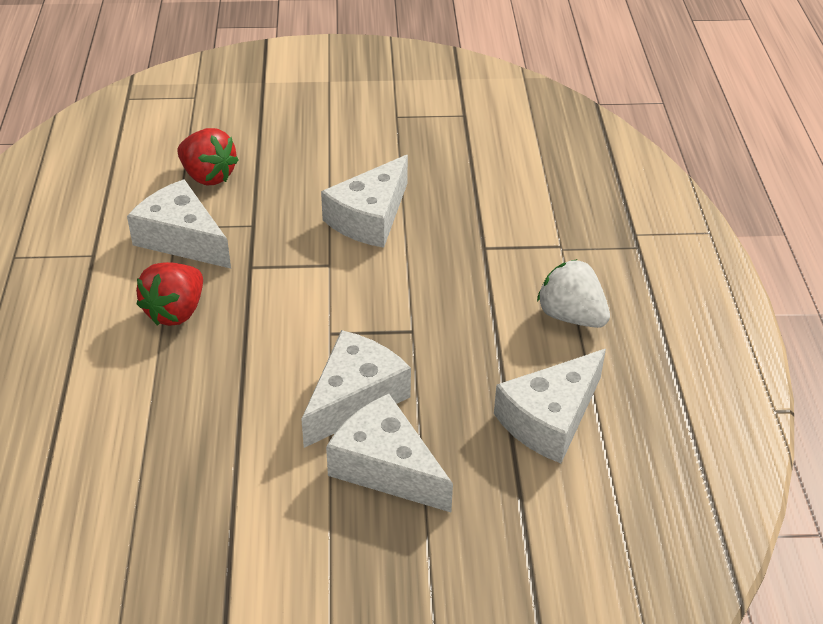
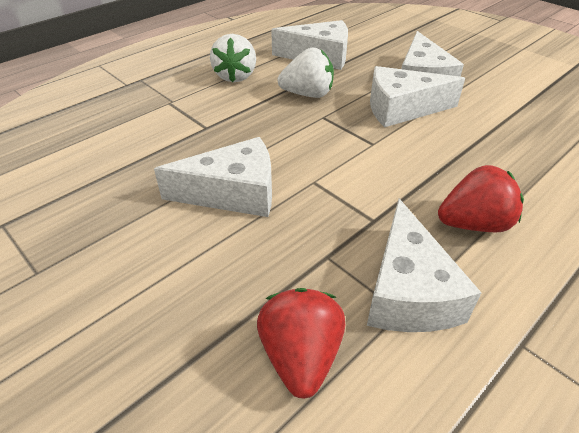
camera: 130 degrees left, 0 degrees up
(467, 347) = (308, 94): none -> white strawberry

